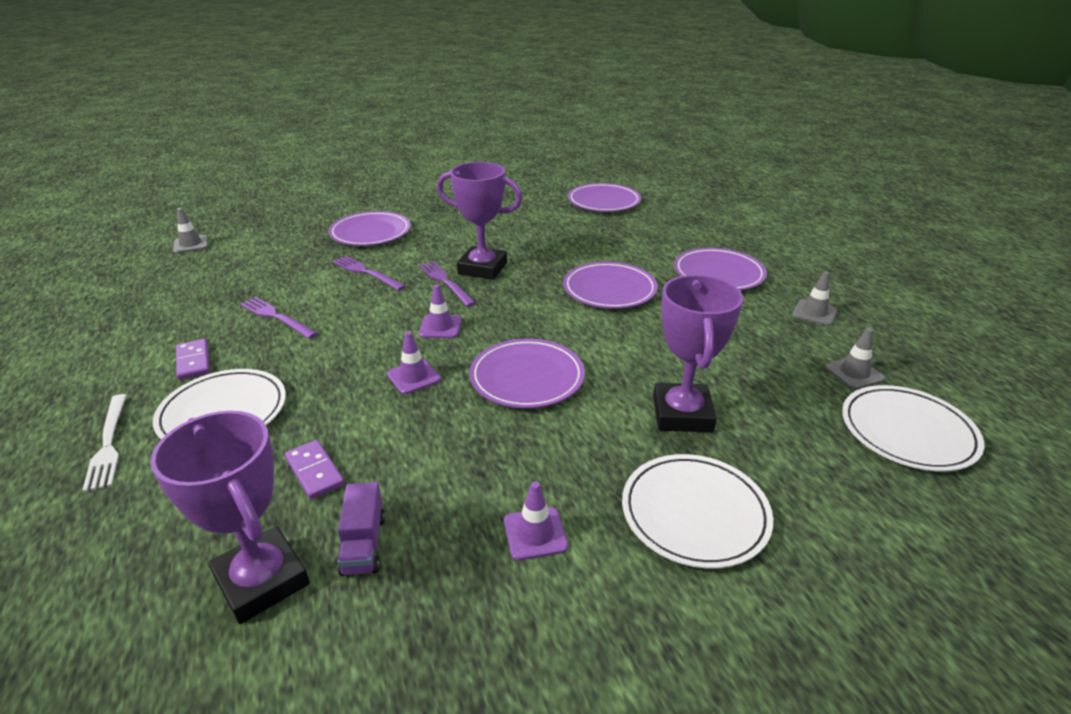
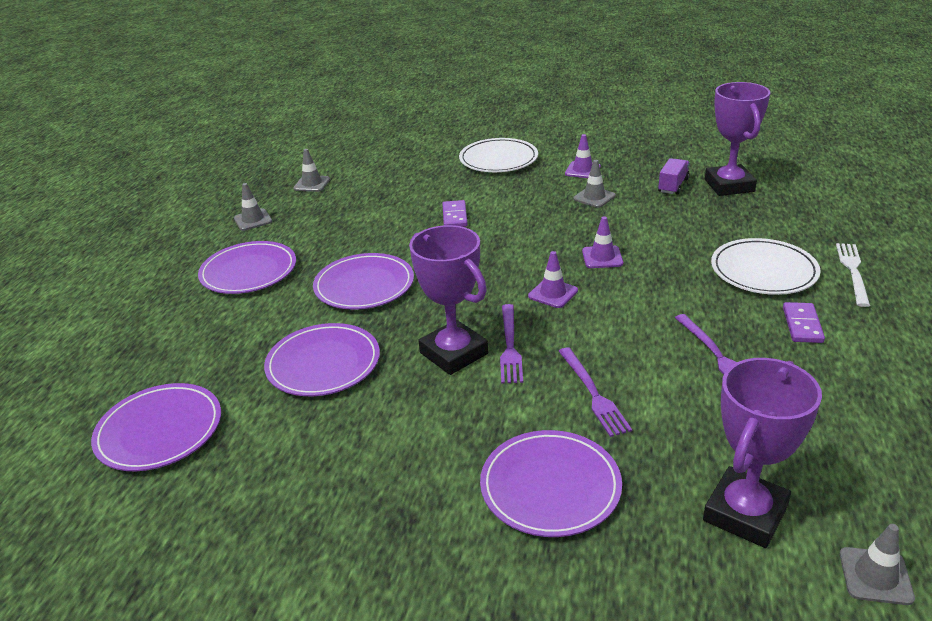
camera: 145 degrees left, 0 degrees up
(314, 471) = (695, 220): purple domino -> purple domino (455, 216)
(476, 471) = (594, 197): none -> grey traffic cone
(527, 377) = (517, 235): purple plate -> purple plate (323, 364)
(682, 414) = (445, 192): purple trophy -> purple trophy (745, 513)
(907, 431) = (344, 158): white plate -> none

